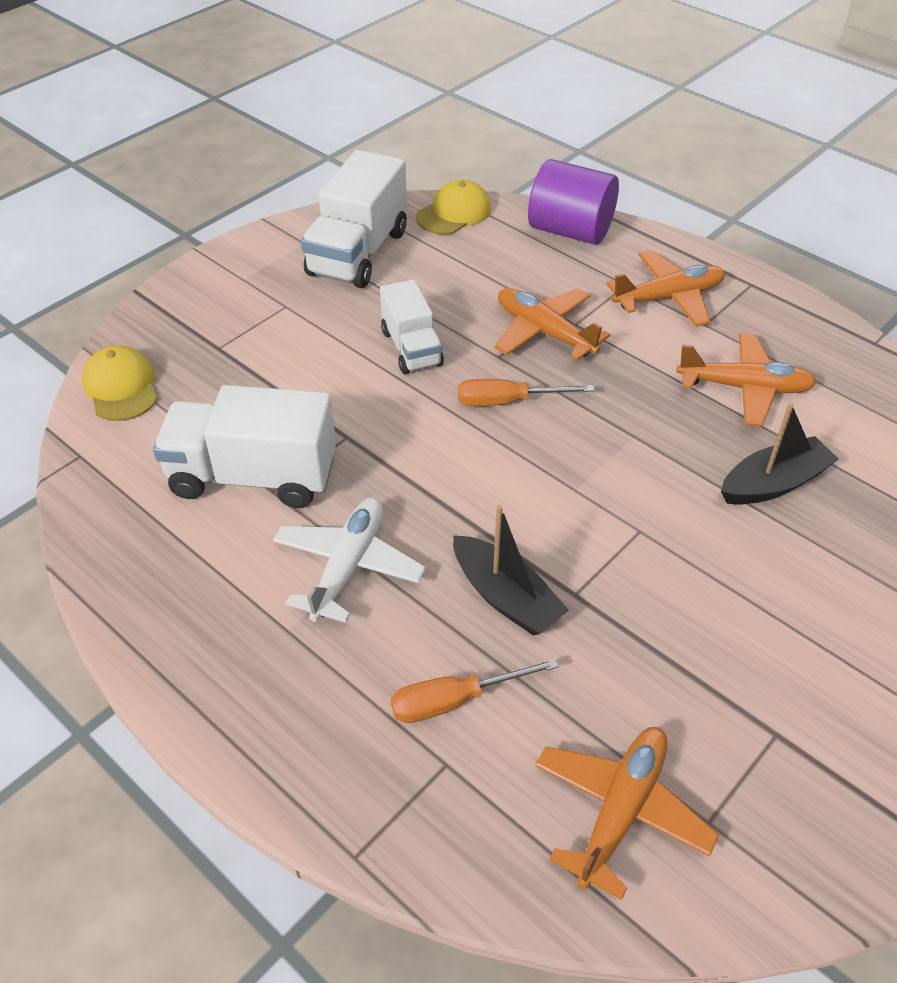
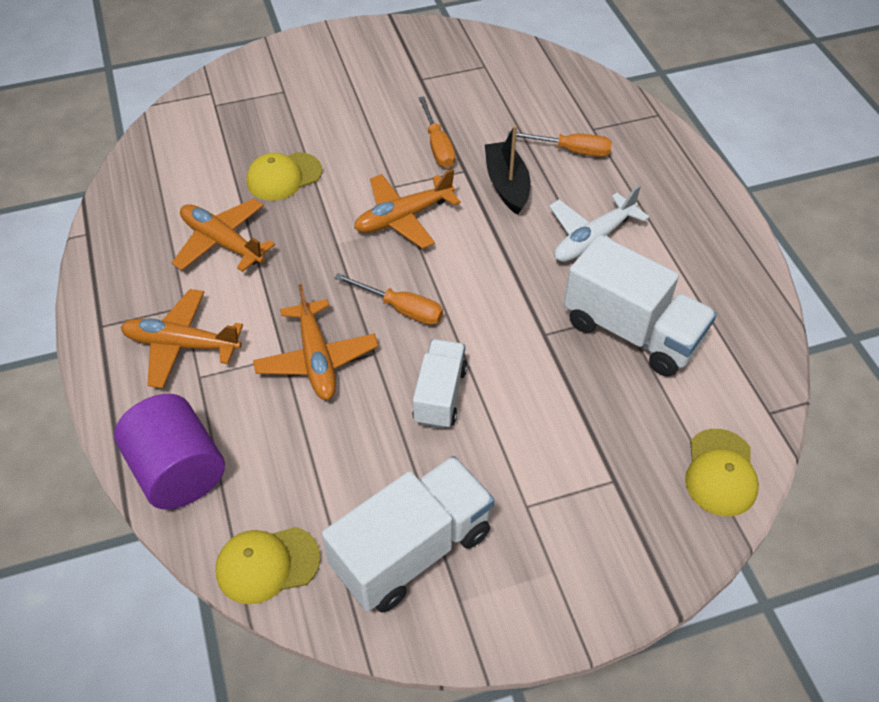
camera: 150 degrees left, 5 degrees up
(620, 811) = (521, 83): orange plane -> orange plane (403, 218)
(641, 616) = (437, 146): none -> orange screwdriver
(773, 483) = (284, 177): black boat -> yellow cap

